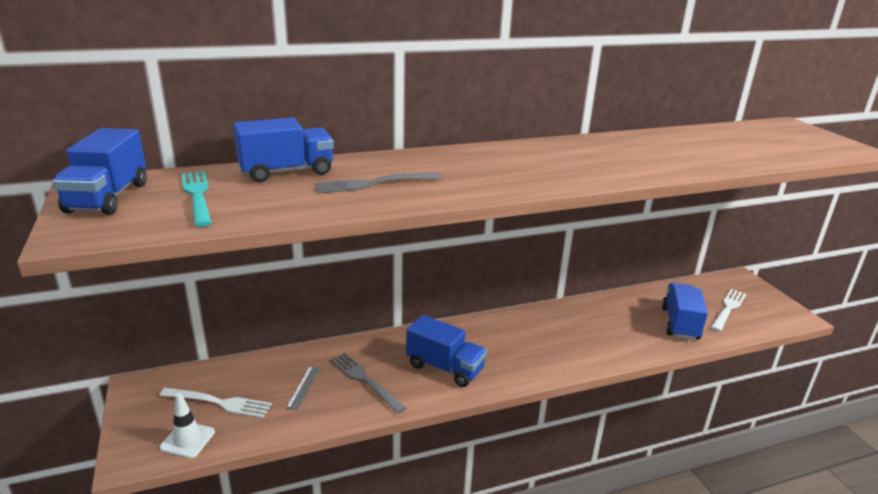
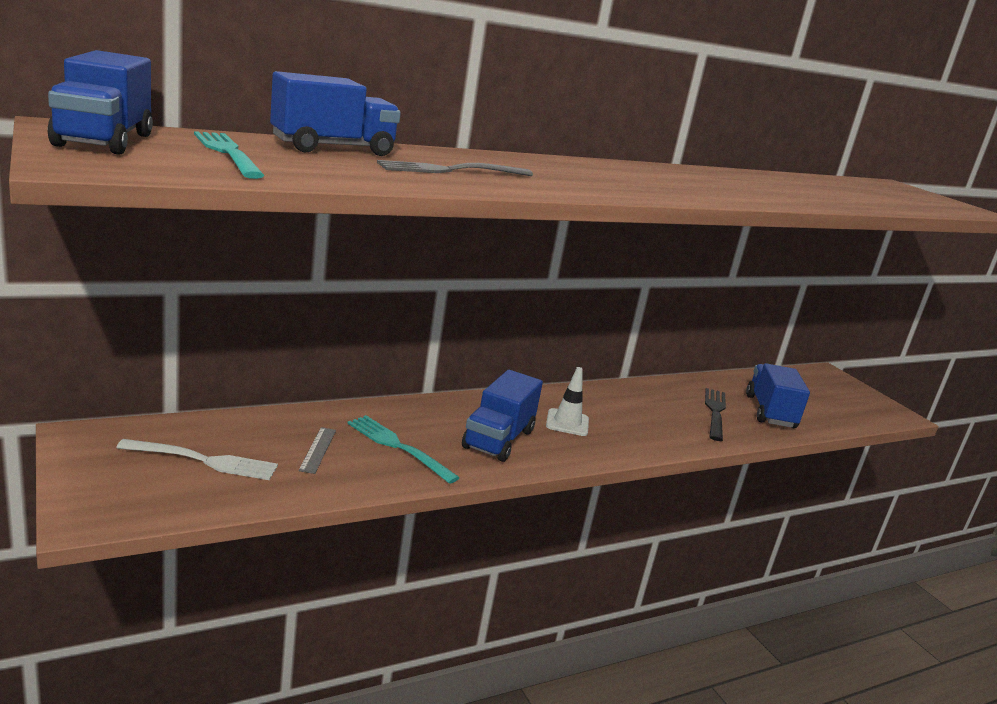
camera: 10 degrees left, 5 degrees down
(187, 440) = (168, 499): white traffic cone -> white traffic cone (567, 423)
(365, 380) = (398, 447): grey fork -> turquoise fork
(445, 367) = (498, 439): blue truck -> blue truck turned 90 degrees clockwise
(631, 327) = (715, 412): none -> black fork
(728, 308) = (820, 401): white fork -> none

